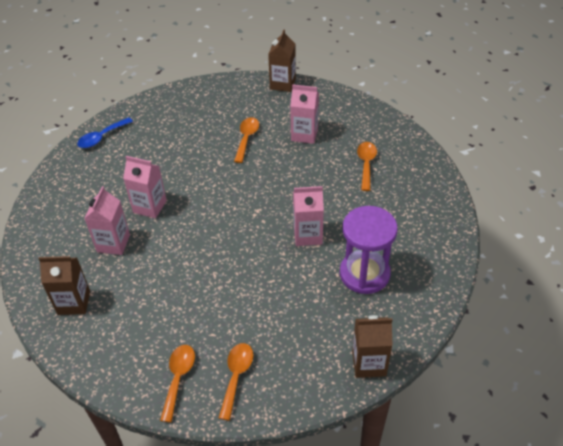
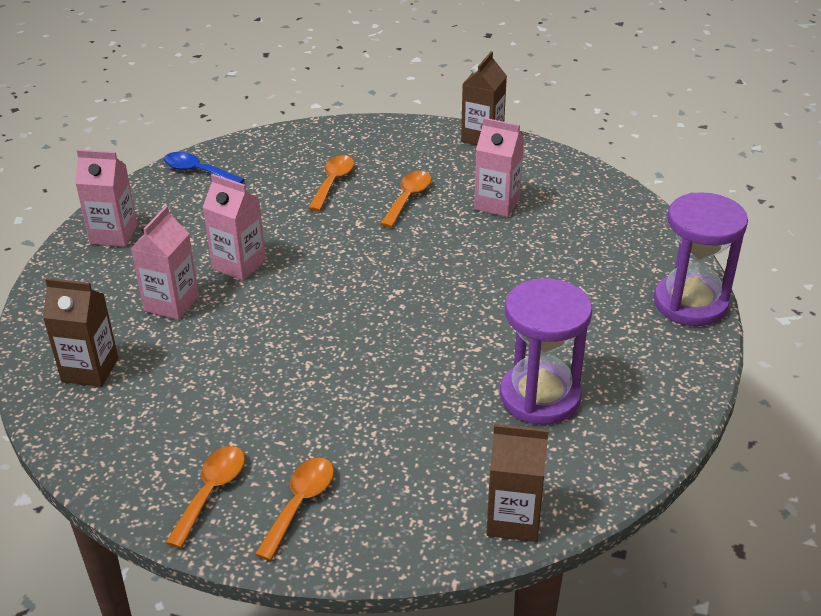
camera: 10 degrees right, 10 degrees down
(101, 137) = (197, 171): blue spoon -> blue spoon turned 60 degrees clockwise
(308, 235) = (465, 333): pink carton -> pink carton (114, 235)
(366, 164) = (582, 253): orange spoon -> orange spoon (333, 182)
(440, 191) = (690, 303): none -> purple hourglass

